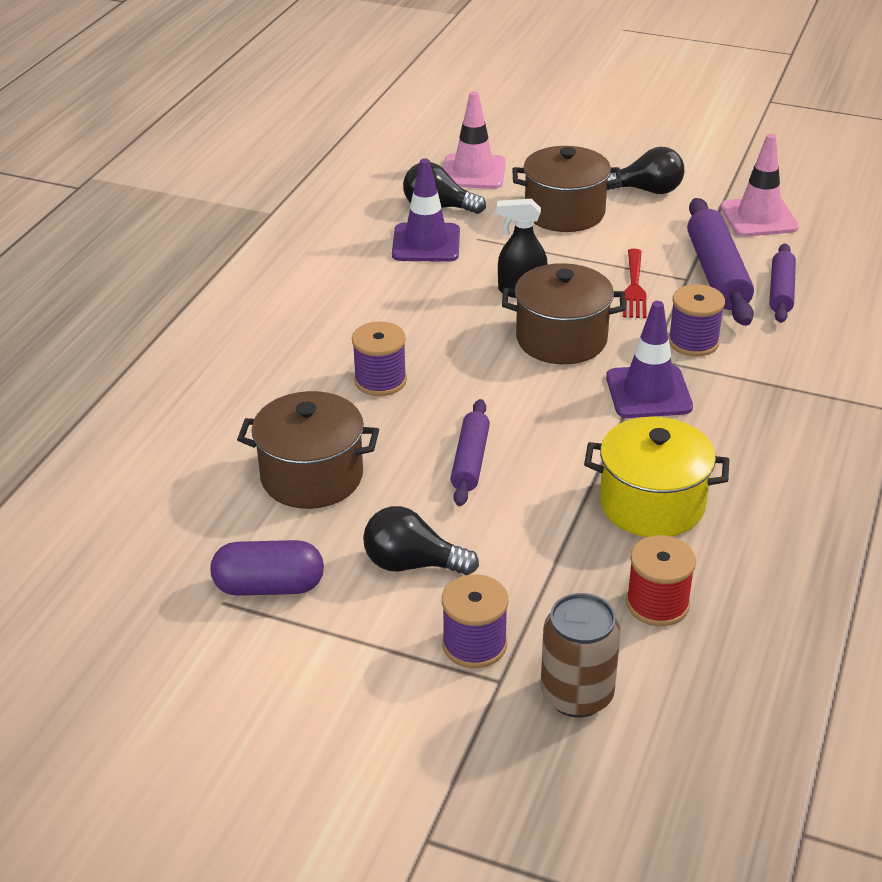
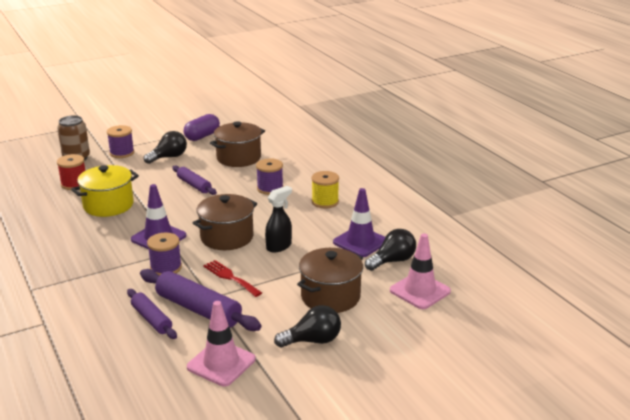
camera: 130 degrees right, 10 degrees down
(357, 314) = (325, 202): none -> yellow spool
(647, 190) = (312, 340): black light bulb -> black light bulb turned 150 degrees counterclockwise

